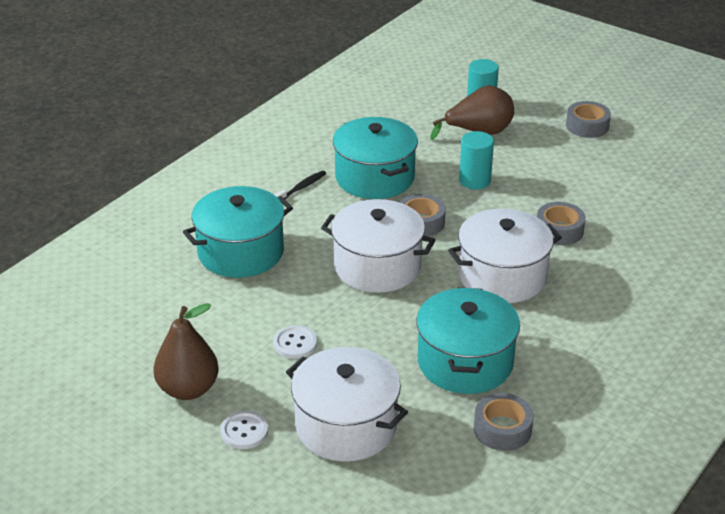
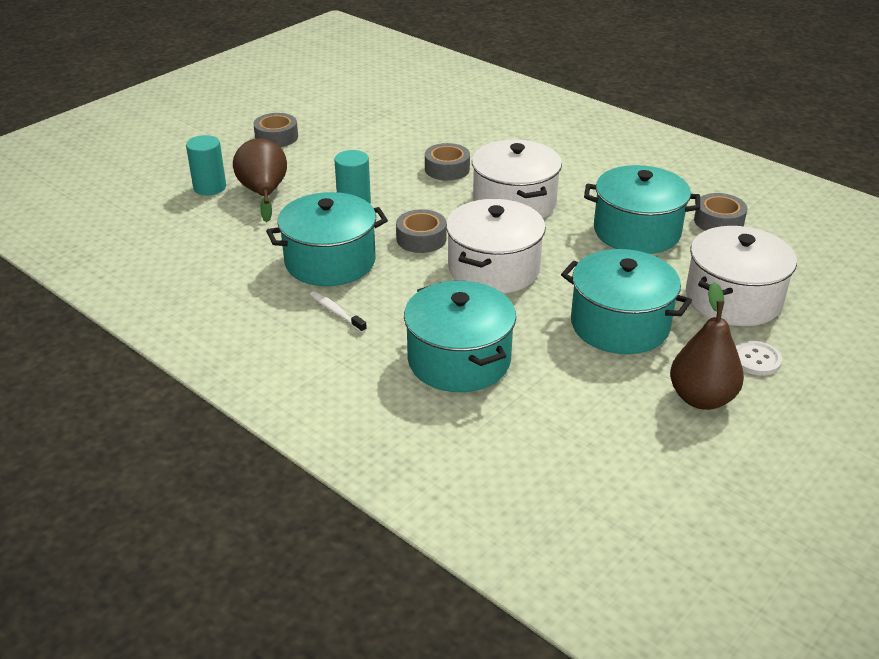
camera: 85 degrees left, 0 degrees up
(295, 343) = (620, 325): white button -> turquoise pot
(301, 187) = (336, 312): black toothbrush -> white toothbrush

